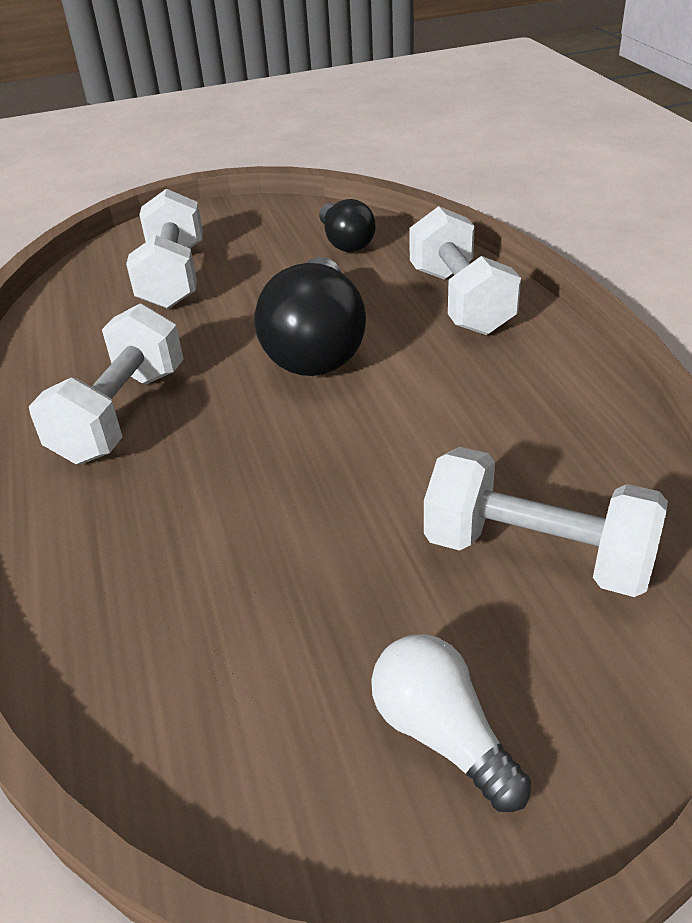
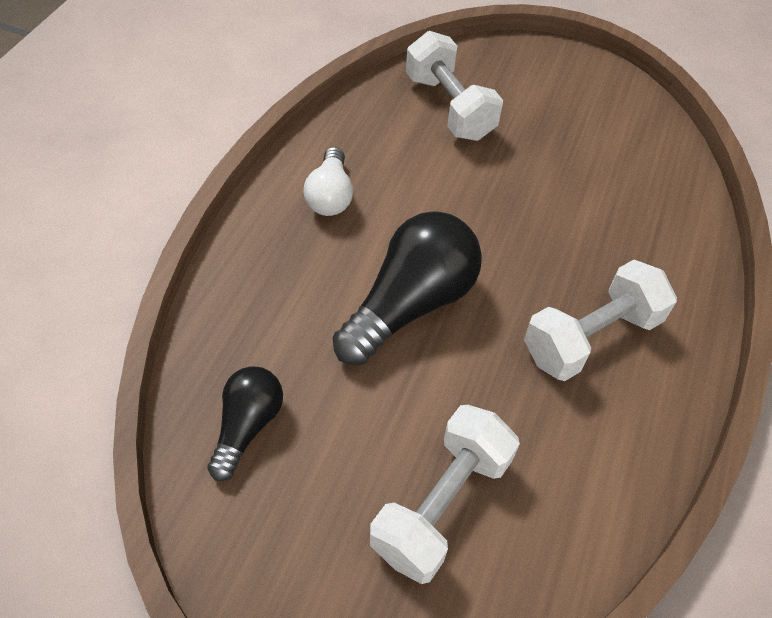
camera: 145 degrees left, 15 degrees up
(442, 734) = (556, 83): white light bulb -> white light bulb (330, 196)
(460, 300) = (268, 273): white dumbbell -> none

